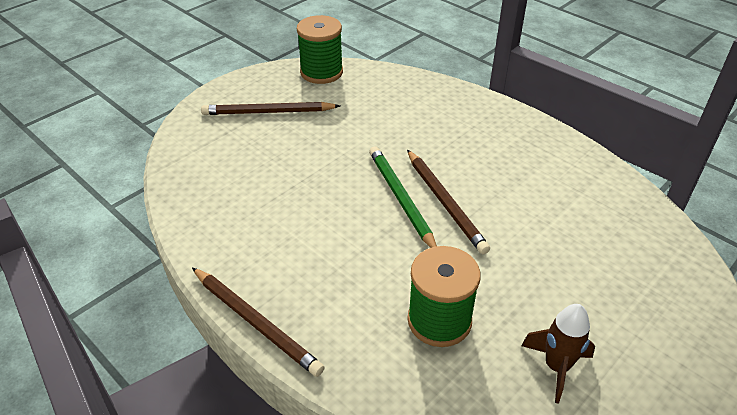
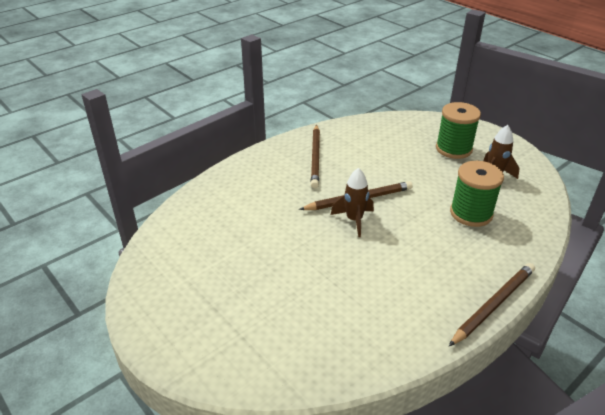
camera: 85 degrees left, 5 degrees down
(268, 112) = (214, 302): brown pencil -> brown pencil (315, 157)
(321, 72) = (153, 260): green spool -> green spool (453, 149)
(401, 199) = (354, 220): green pencil -> brown rocket

